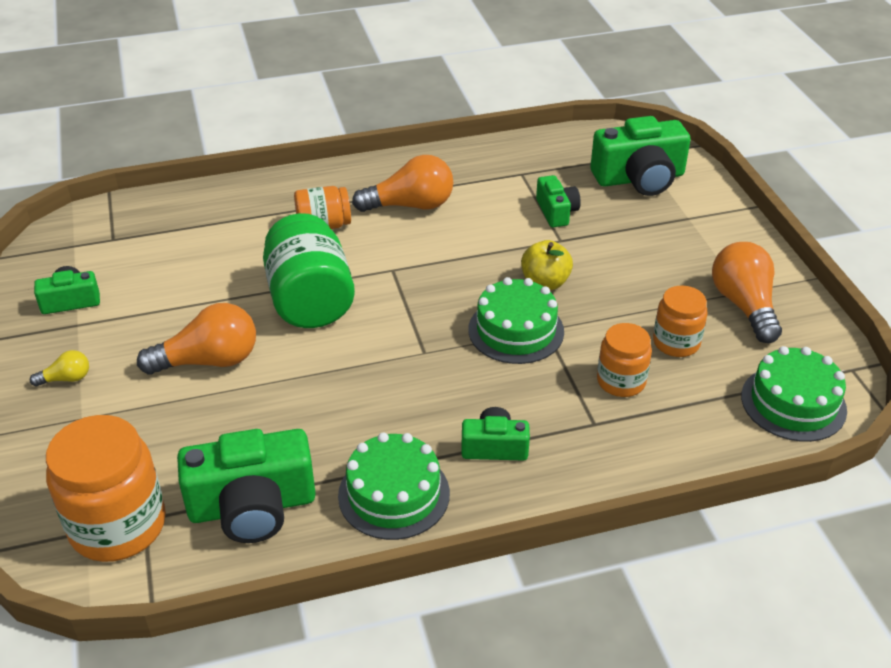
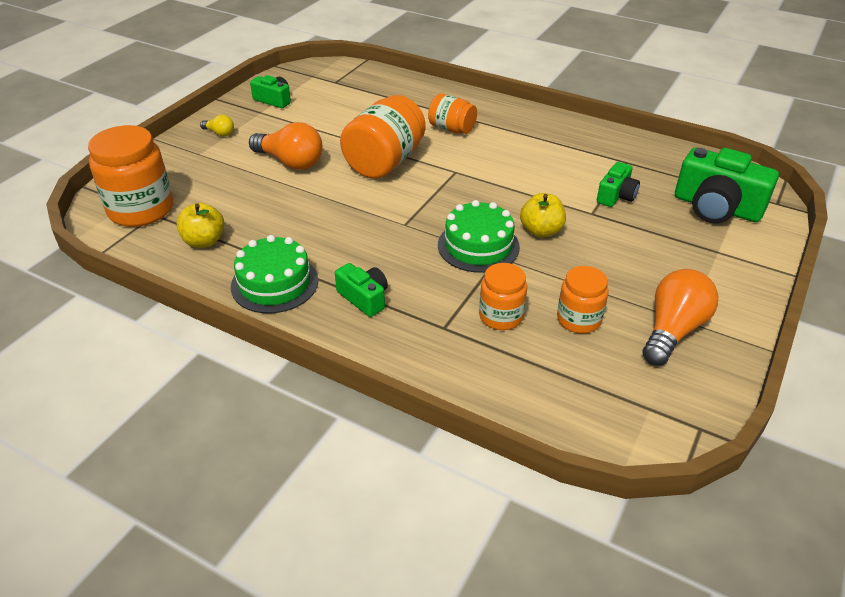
camera: 45 degrees right, 0 degrees up
(252, 506) = (204, 241): green camera -> yellow apple
(310, 300) = (385, 162): green jar -> orange jar
(410, 205) = (521, 144): orange light bulb -> none
(793, 403) = (610, 414): green cake -> none

